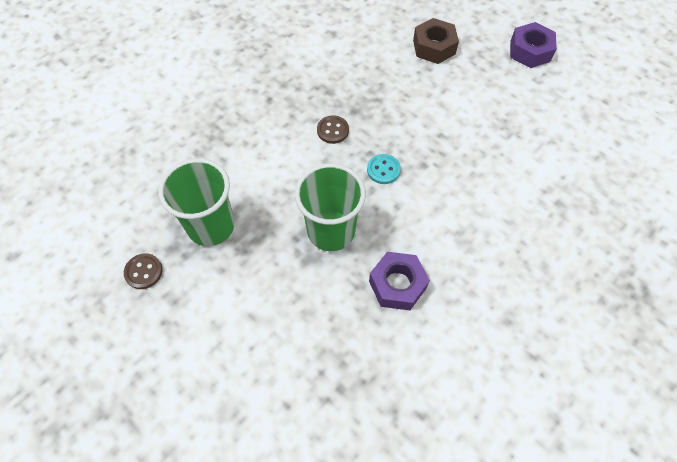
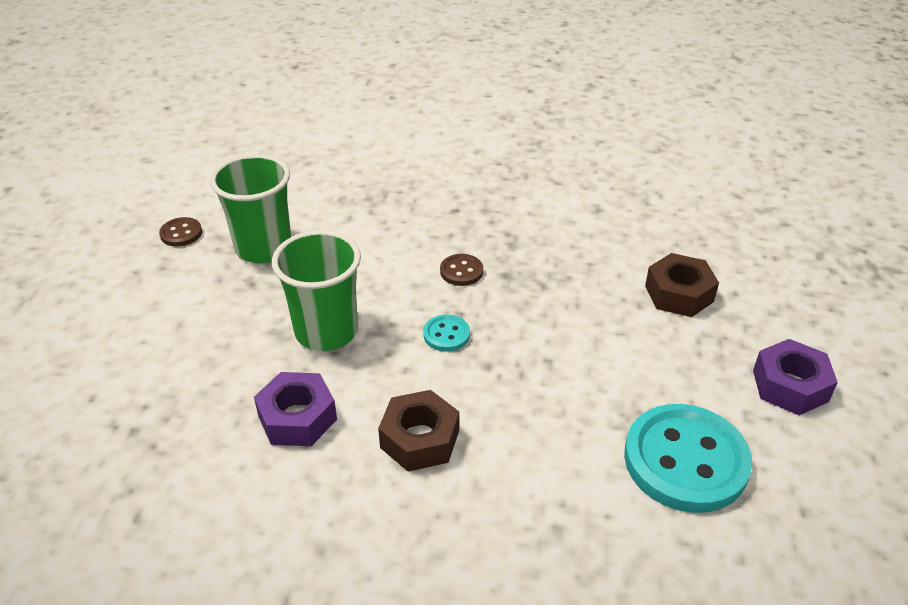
camera: 55 degrees right, 20 degrees down
(458, 229) = (420, 439): none -> brown nut
(549, 123) = (685, 460): none -> turquoise button

